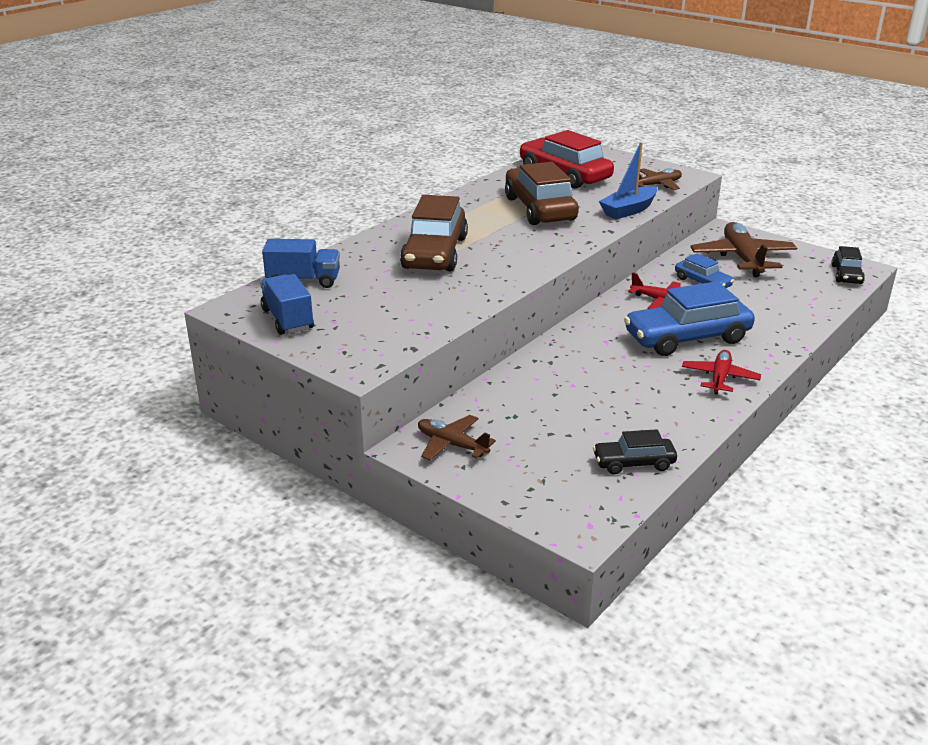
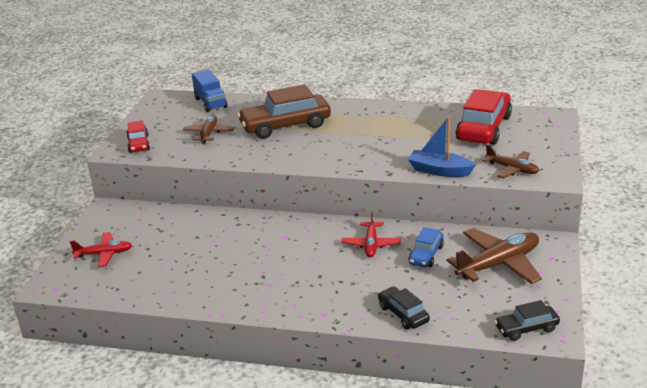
camera: 65 degrees right, 0 degrees up
(288, 319) = (159, 115): blue truck -> none
(359, 348) = (138, 144): none -> red car
(452, 445) = (116, 220): brown plane -> brown plane (209, 134)
(539, 209) = (401, 137): brown car -> none
(633, 463) = (129, 287): black car -> black car (403, 314)
(687, 338) = (319, 269): blue car -> none
(719, 378) = (266, 297): red plane -> red plane (104, 254)

